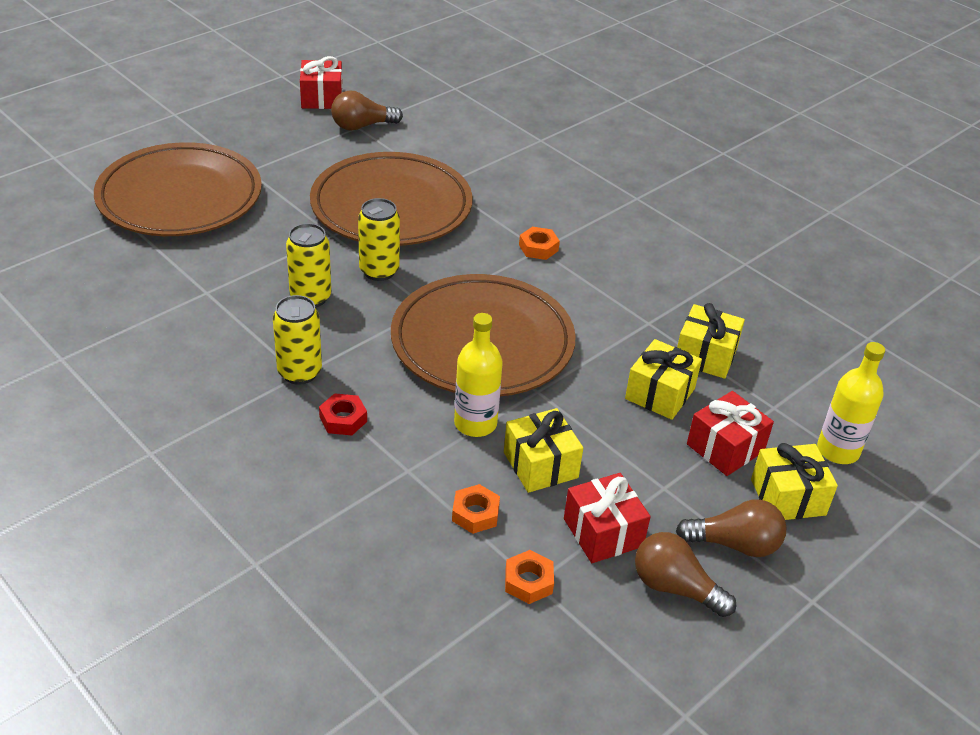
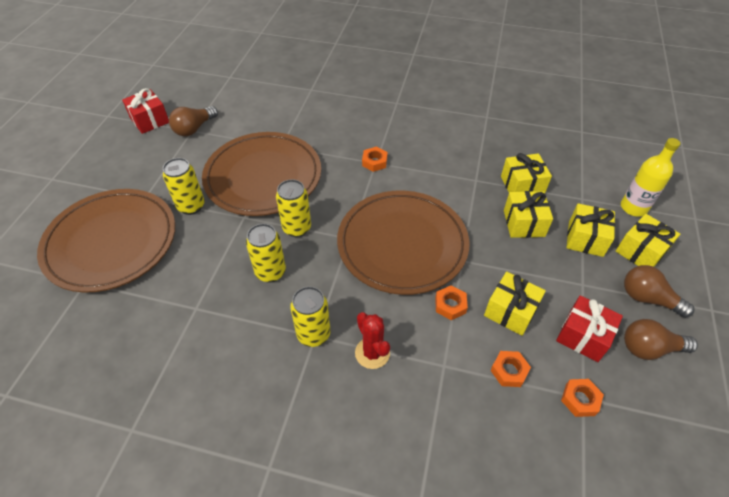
camera: 30 degrees left, 10 degrees up
(287, 200) = (191, 206): none -> yellow can
(343, 419) = (372, 353): red nut -> red cactus
(475, 423) = (450, 305): yellow bottle -> orange nut
(725, 448) = (585, 238): red gift -> yellow gift
(735, 544) = (647, 298): brown light bulb -> brown light bulb turned 120 degrees counterclockwise

